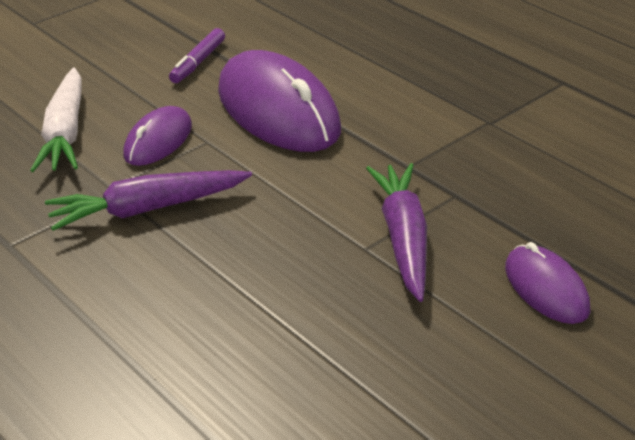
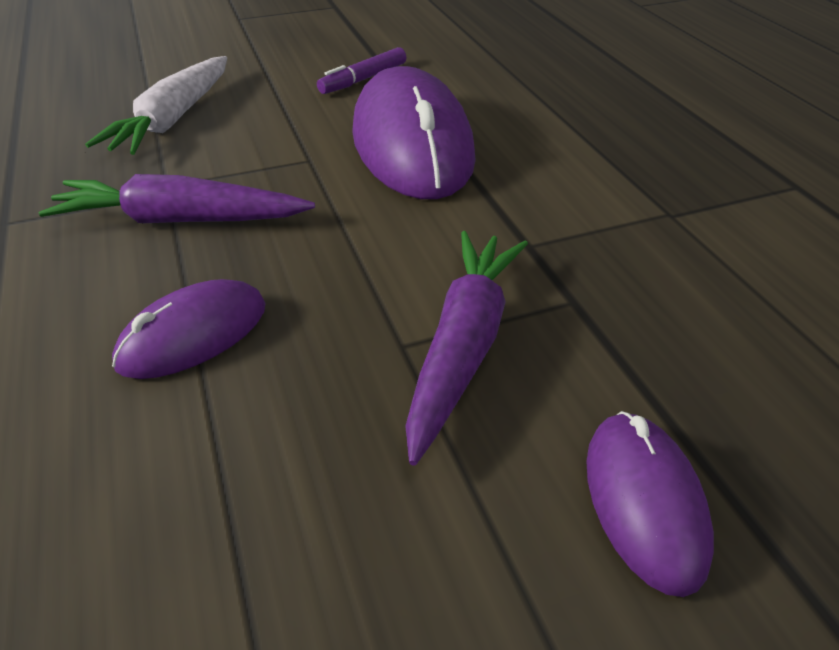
camera: 20 degrees right, 5 degrees up
(158, 141) = (257, 147): purple mouse -> purple mouse (193, 335)

